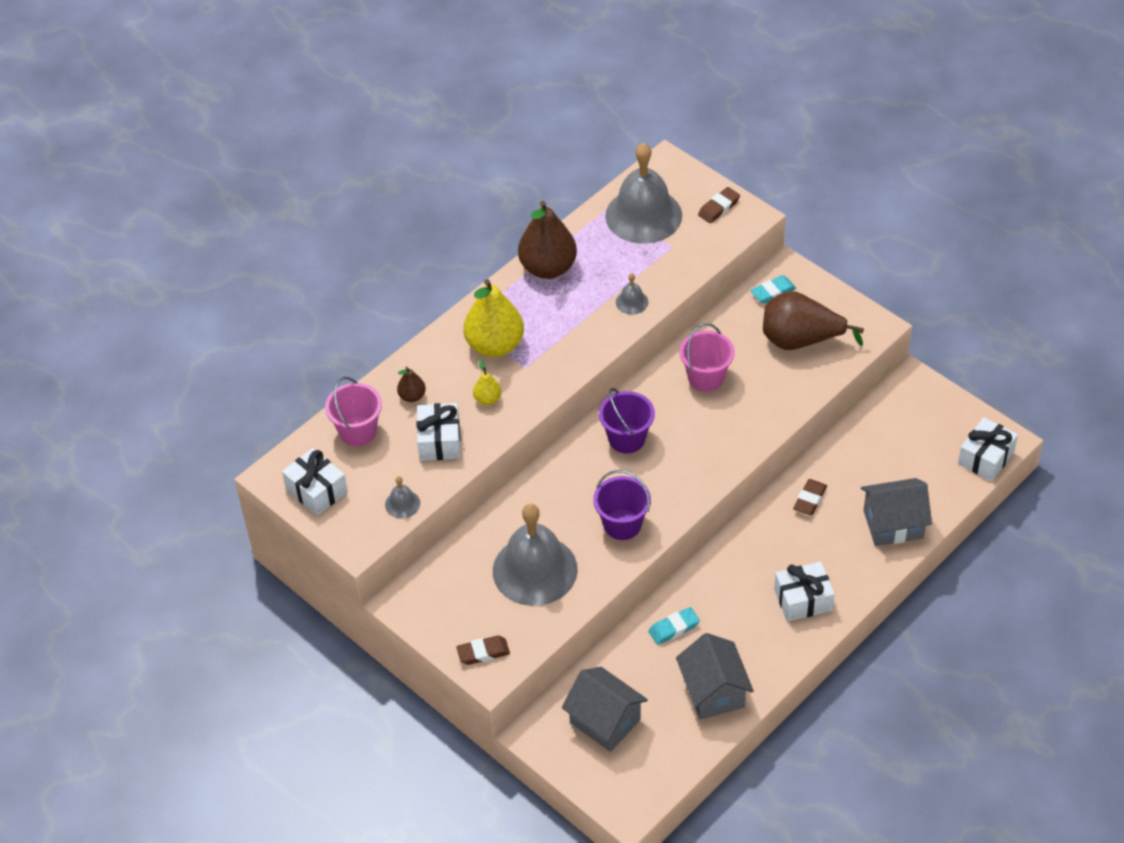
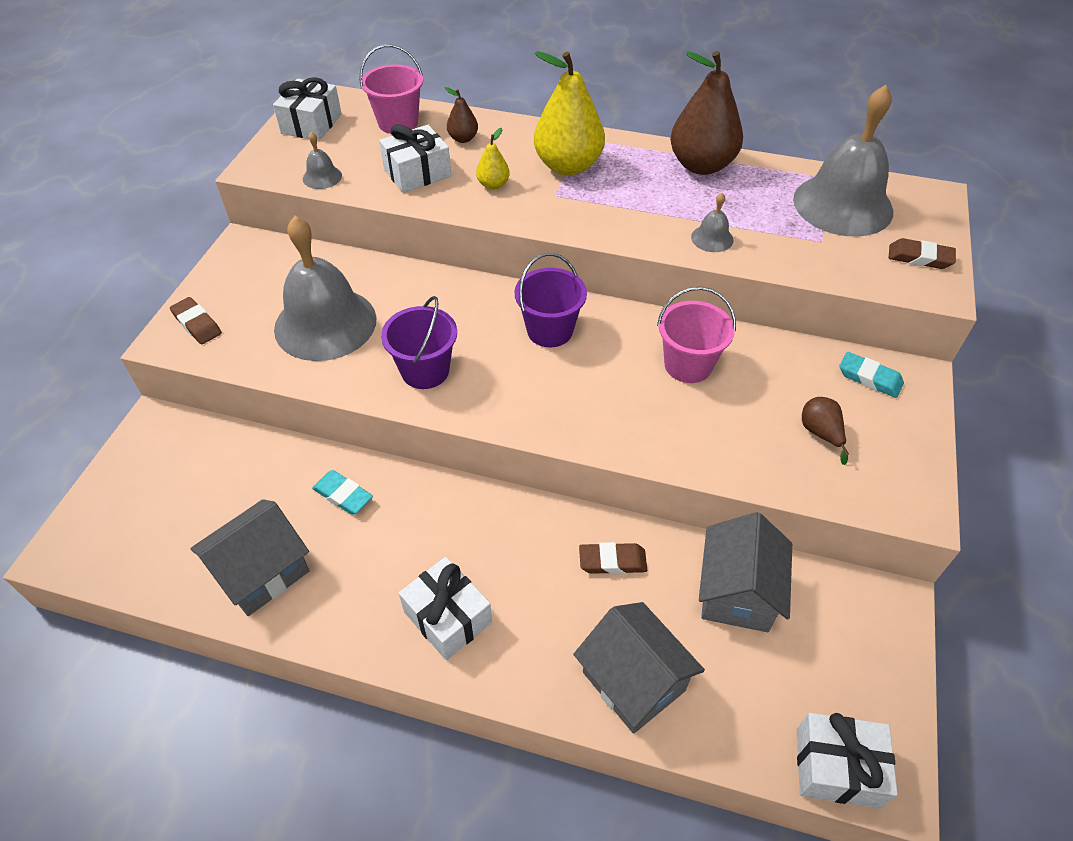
camera: 60 degrees right, 0 degrees up
(605, 721) = (186, 481): grey house -> grey house (737, 593)
(801, 340) = (820, 433): brown pear -> brown pear, size x0.46

